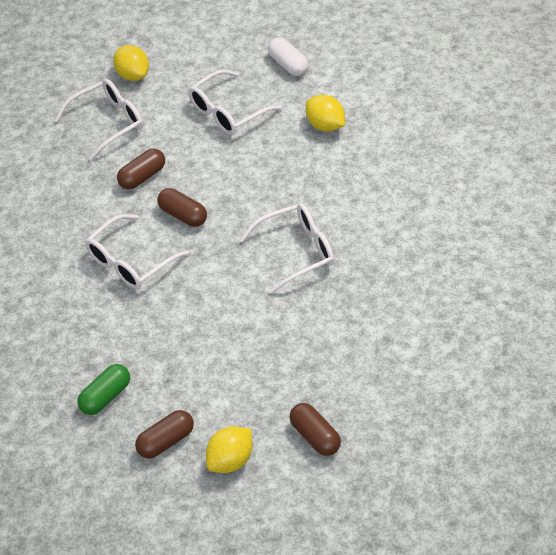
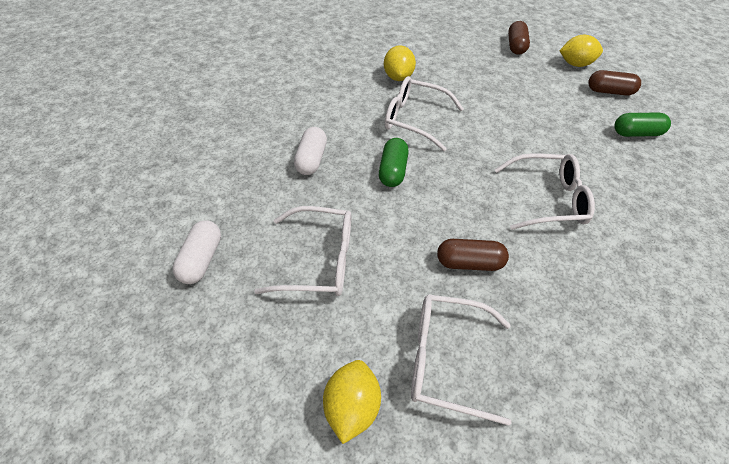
camera: 140 degrees left, 0 degrees up
(183, 215) = (468, 201): brown capsule -> none
(257, 195) = (392, 171): none -> green capsule
(320, 158) = (311, 159): none -> white capsule
(325, 125) = (267, 179): yellow lemon -> yellow lemon (398, 77)

